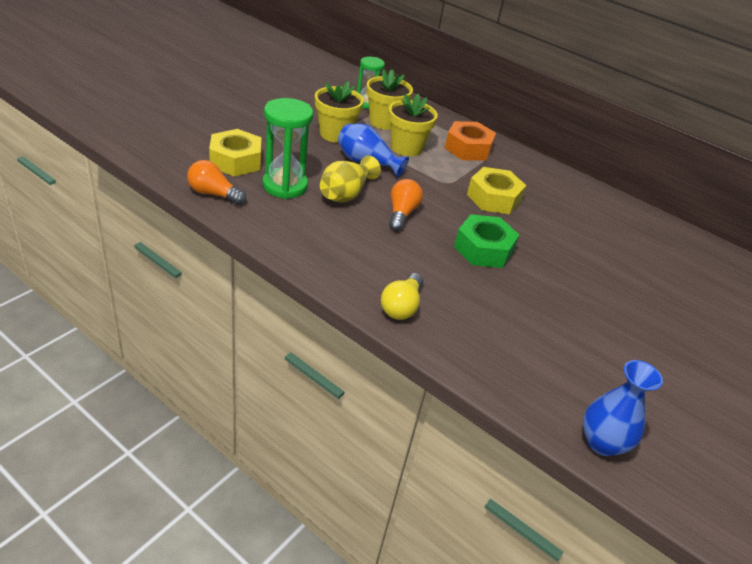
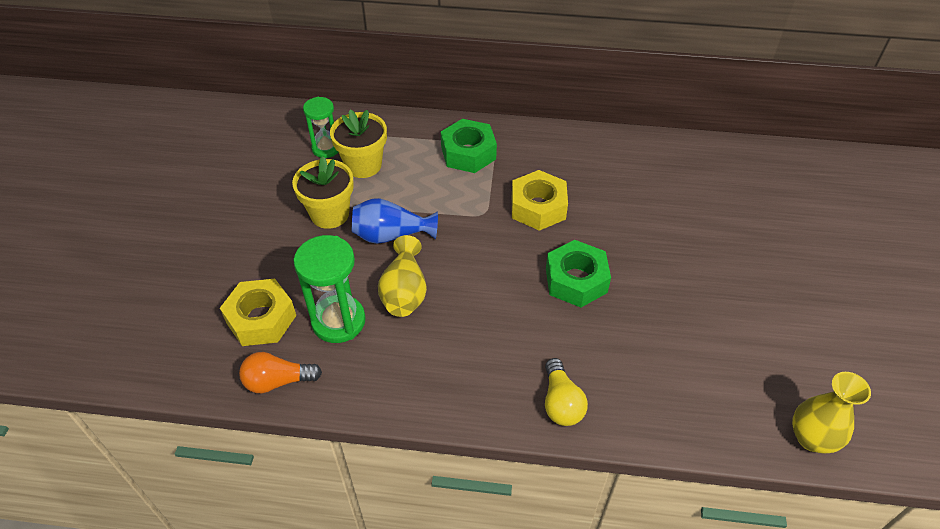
camera: 25 degrees left, 10 degrees up
(401, 214) = (474, 284): orange light bulb -> none
(406, 147) = (412, 189): yellow flower pot -> none
(468, 148) = (468, 153): orange nut -> green nut
(602, 443) = (811, 438): blue vase -> yellow vase

